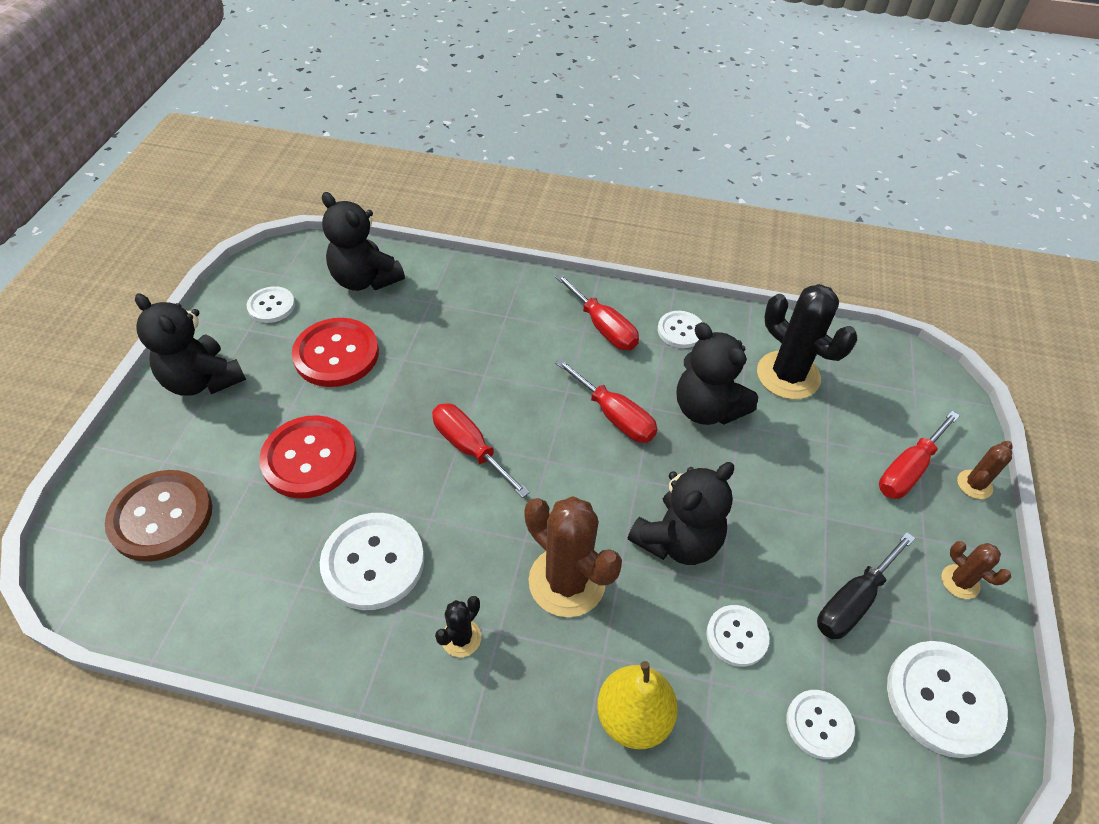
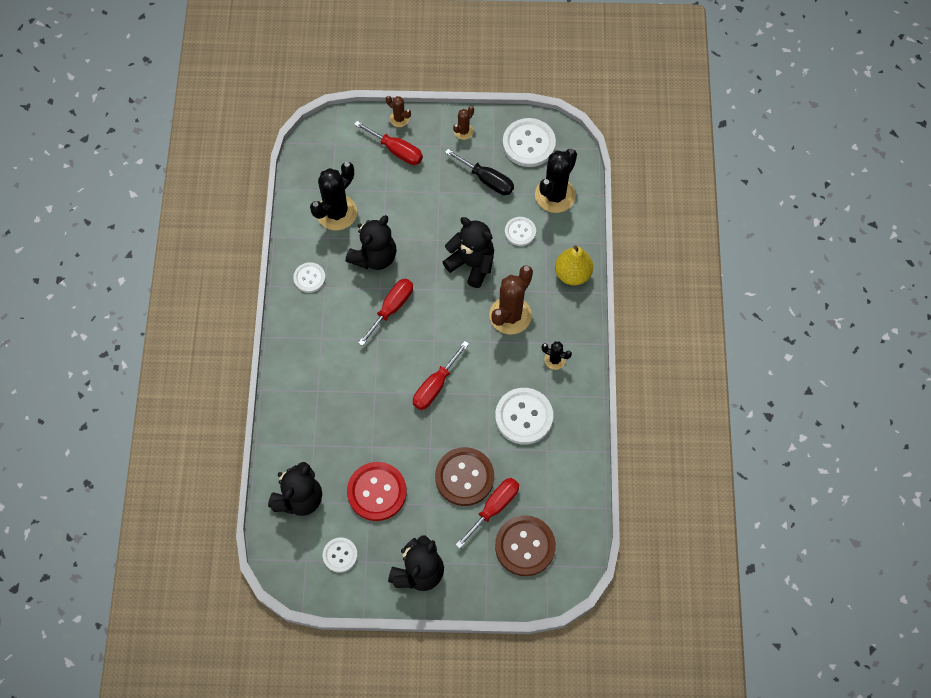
camera: 100 degrees left, 15 degrees up
(309, 458) = (464, 477): red button -> brown button
(603, 327) = (316, 326): red screwdriver -> red screwdriver (494, 507)
(819, 724) = (555, 195): white button -> black cactus

